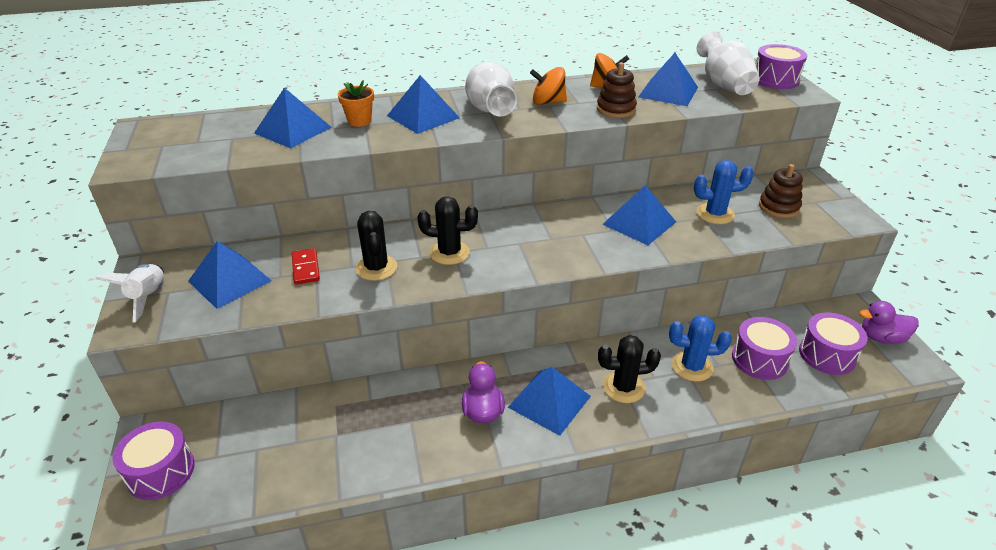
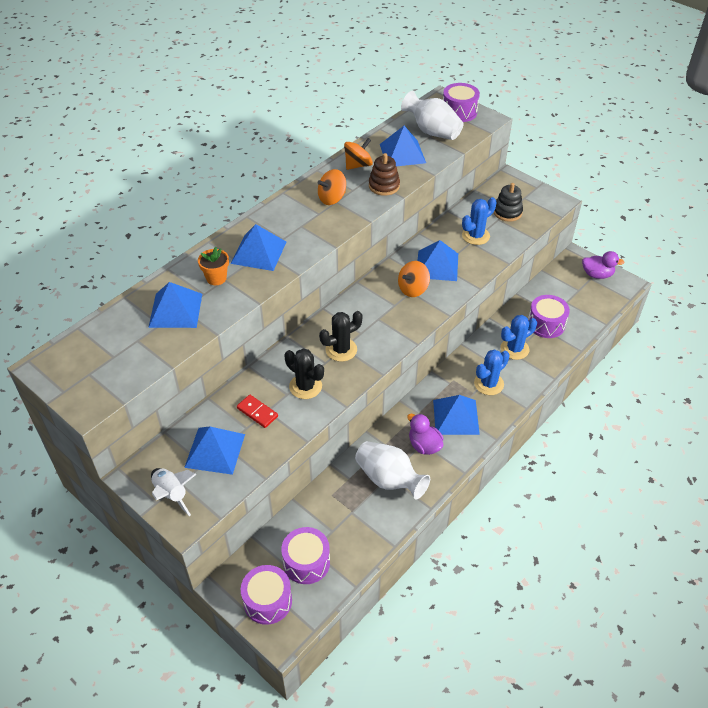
camera: 35 degrees left, 10 degrees up
(490, 110) = (299, 224): white vase -> white vase (389, 479)
(588, 233) = (413, 289): none -> orange spinning top
(623, 387) = (488, 384): black cactus -> blue cactus
(778, 207) = (507, 212): brown stacking toy -> black stacking toy
(827, 355) = (577, 301): purple drum -> purple drum (306, 562)
(881, 338) = (597, 274): purple duck -> purple duck turned 135 degrees counterclockwise

